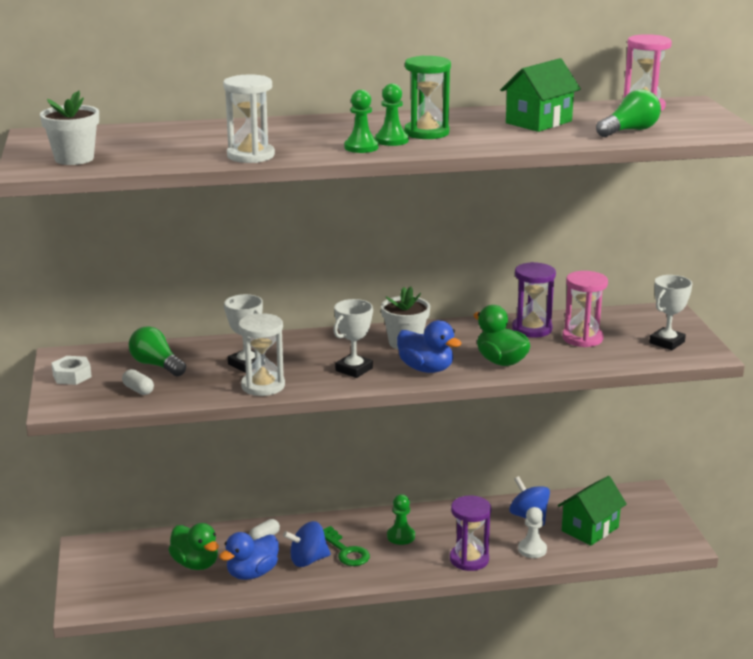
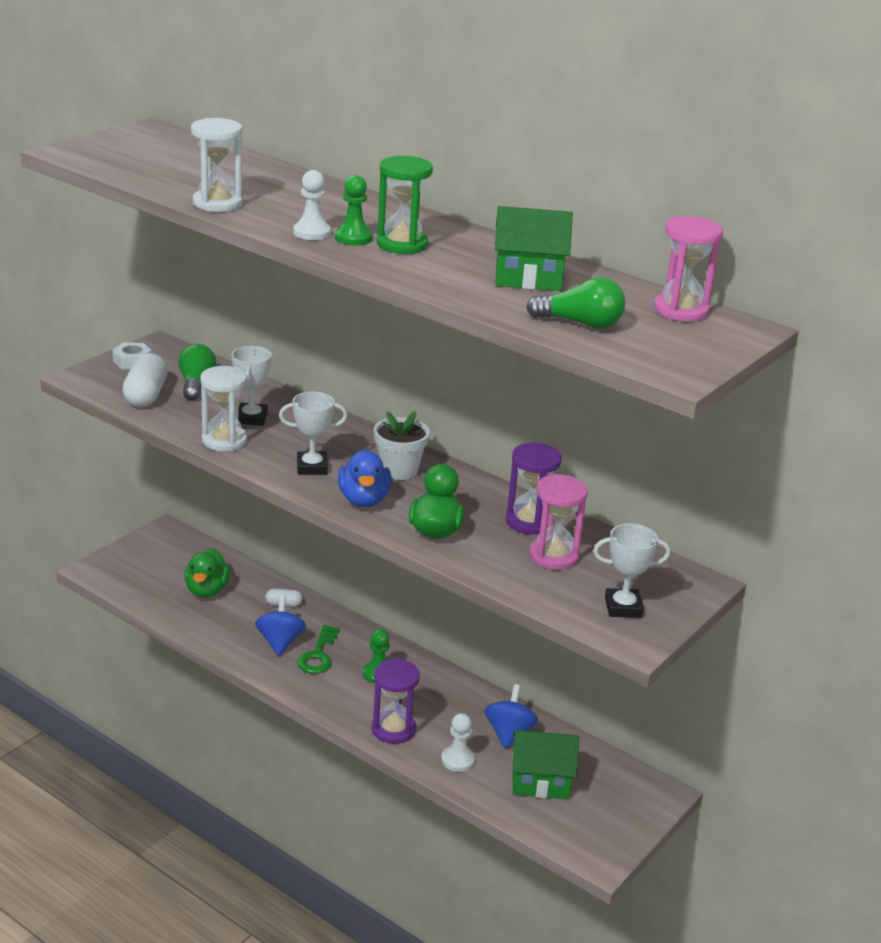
camera: 45 degrees right, 5 degrees up
(74, 159) = (110, 155): white flower pot -> none
(138, 390) = (146, 395): white capsule -> white capsule, size x1.94
(252, 573) = (228, 624): blue duck -> none
(308, 560) = (280, 642): blue spinning top -> blue spinning top turned 60 degrees clockwise
(361, 147) = (312, 233): green pawn -> white pawn

